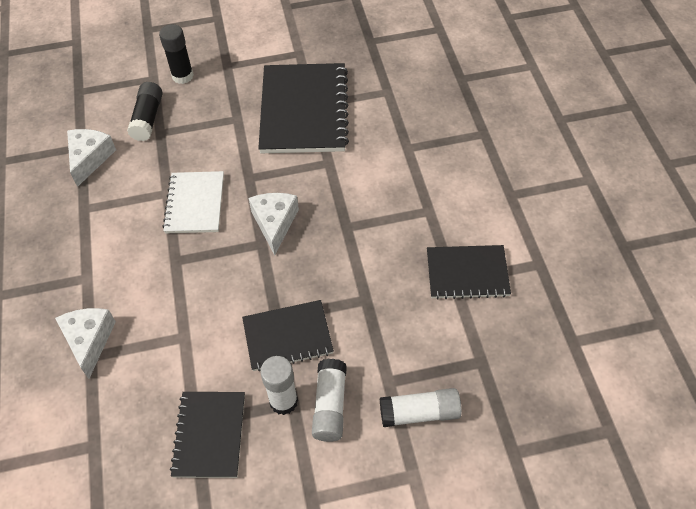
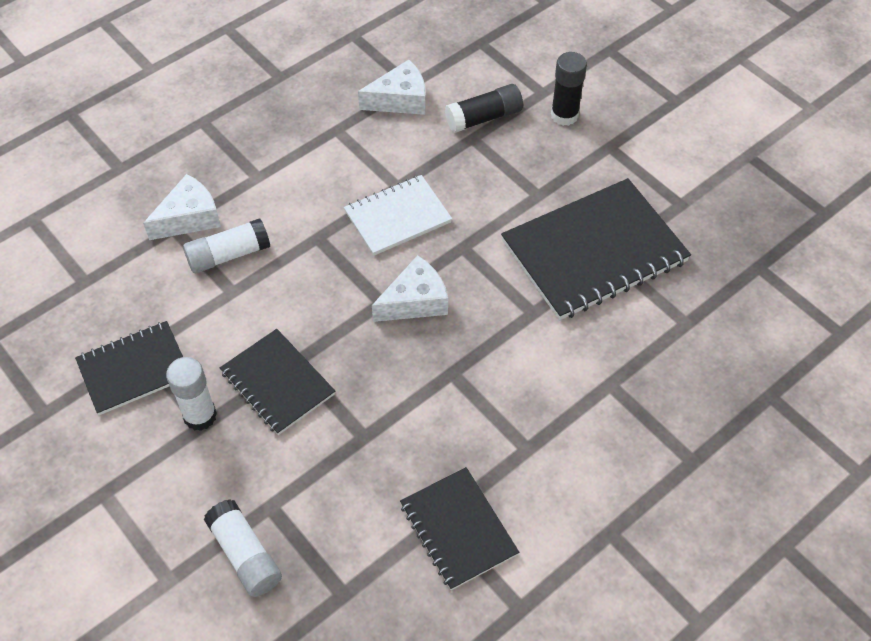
camera: 60 degrees right, 0 degrees up
(330, 406) = (214, 462): white glue stick -> white glue stick (228, 255)

